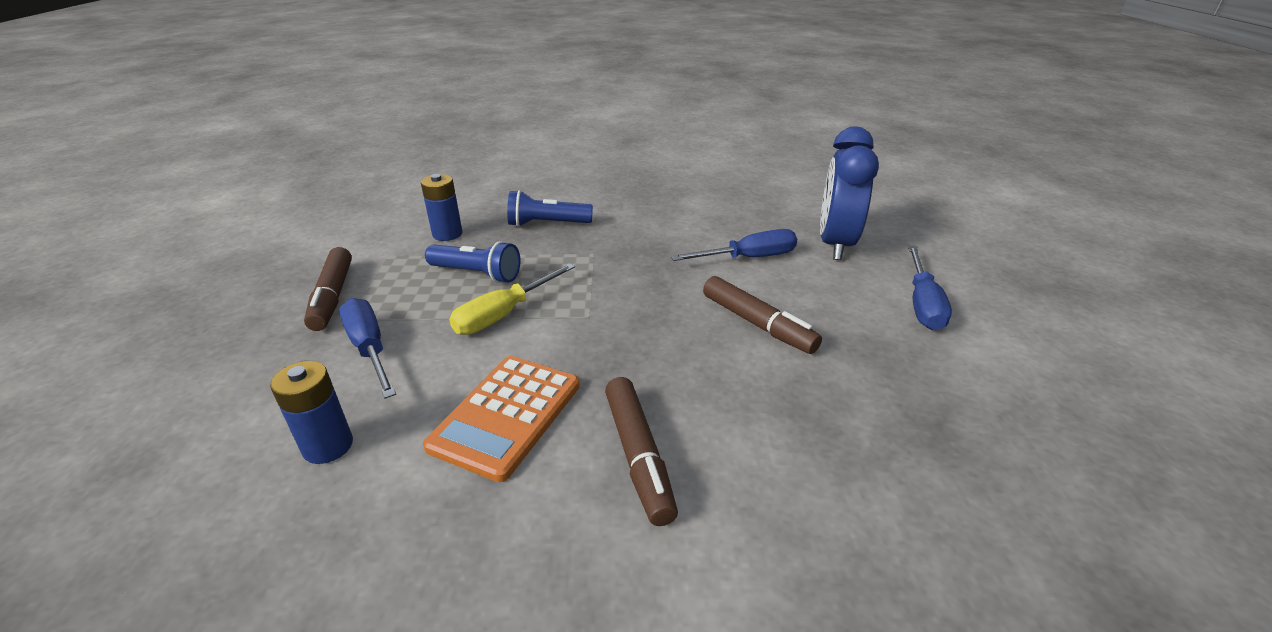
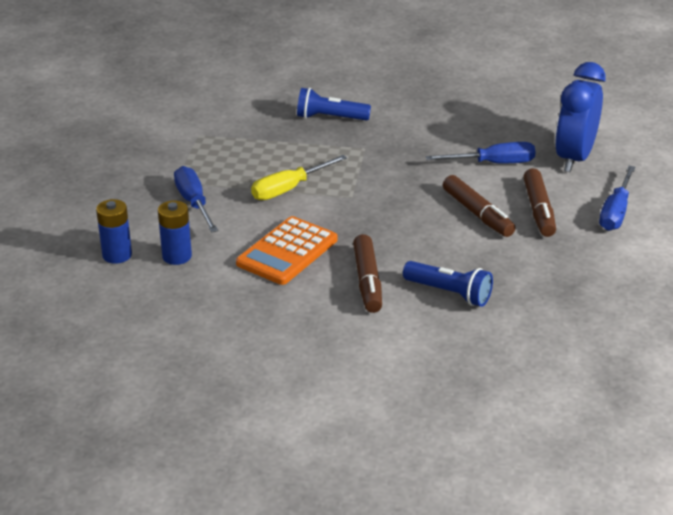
camera: 10 degrees right, 0 degrees up
(332, 297) = (161, 164): brown marker -> brown marker (538, 210)
(447, 234) = (245, 120): blue battery -> blue battery (117, 255)
(477, 274) = (269, 156): blue flashlight -> blue flashlight (449, 293)

